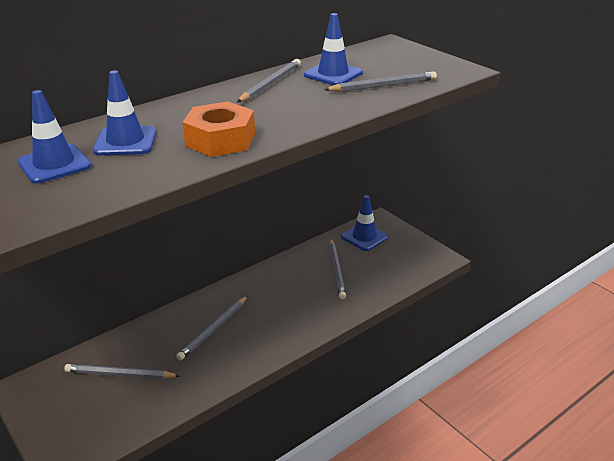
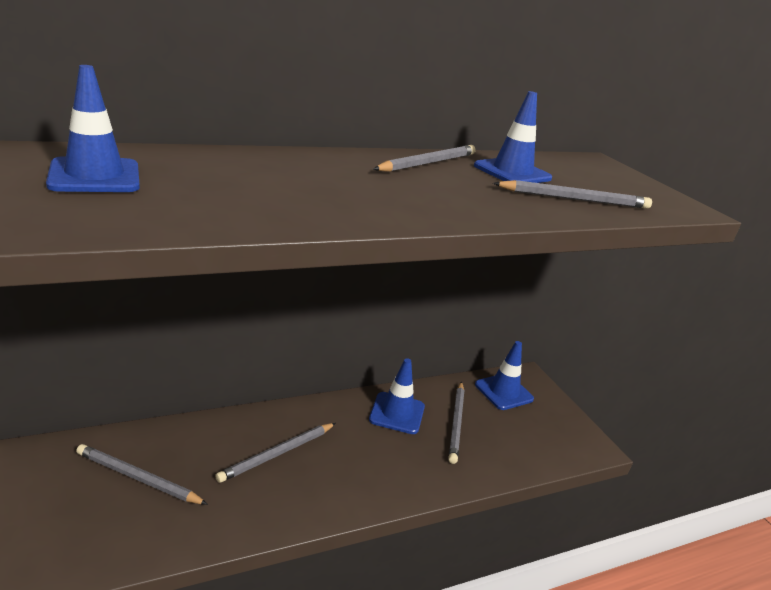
camera: 10 degrees right, 5 degrees down
(125, 141) = (205, 175): blue traffic cone -> blue traffic cone (397, 413)
(220, 140) = (327, 204): orange nut -> none

